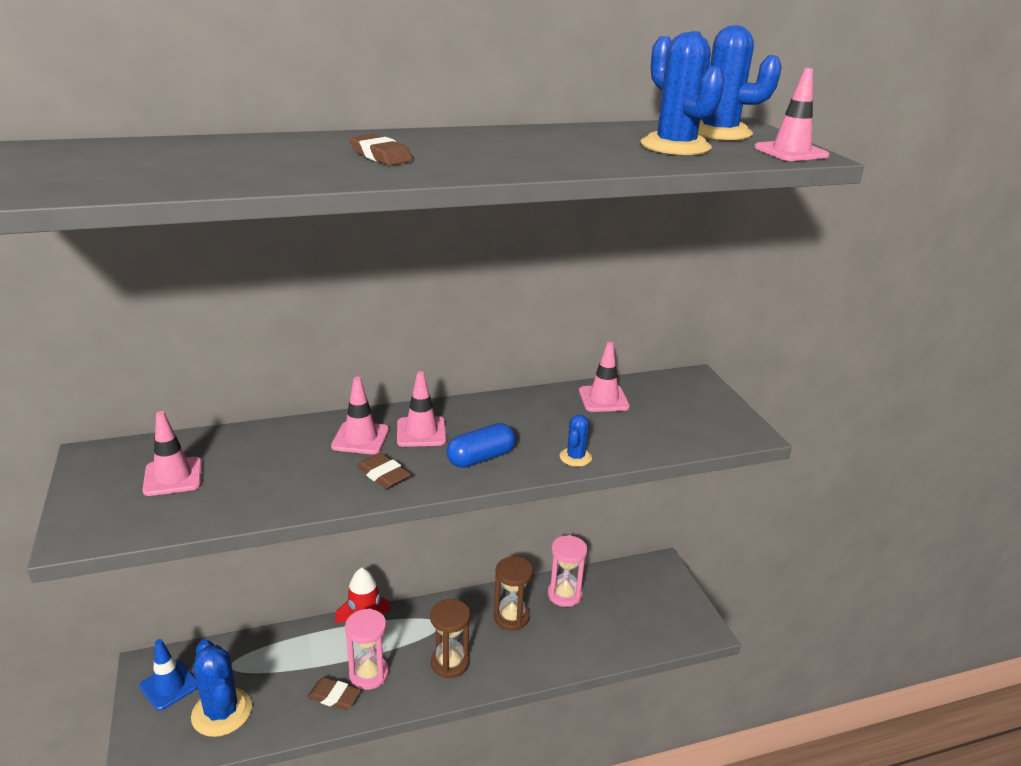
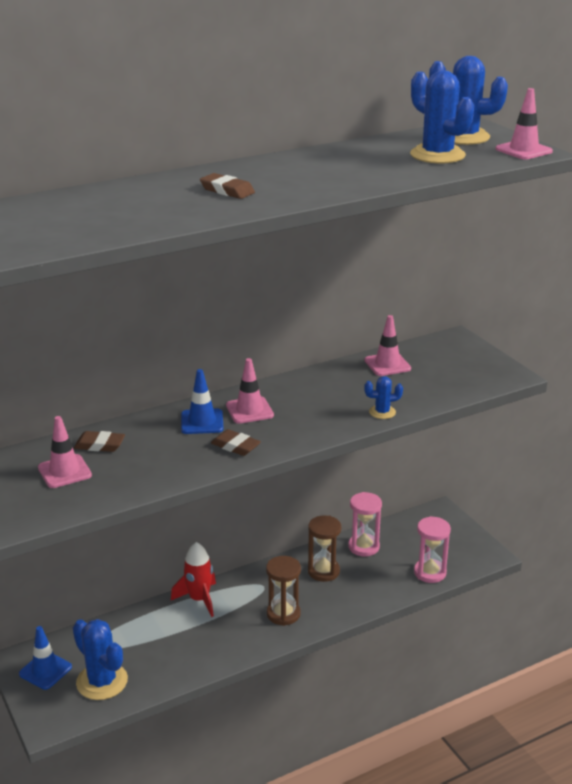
camera: 10 degrees left, 0 degrees up
(334, 696) = (194, 654): brown eraser -> brown eraser (99, 445)
(360, 438) = (202, 422): pink traffic cone -> blue traffic cone
(369, 674) = (217, 633): pink hourglass -> pink hourglass (430, 572)
(481, 458) = (307, 423): blue capsule -> none
(575, 457) = (382, 412): blue cactus -> blue cactus turned 75 degrees clockwise

